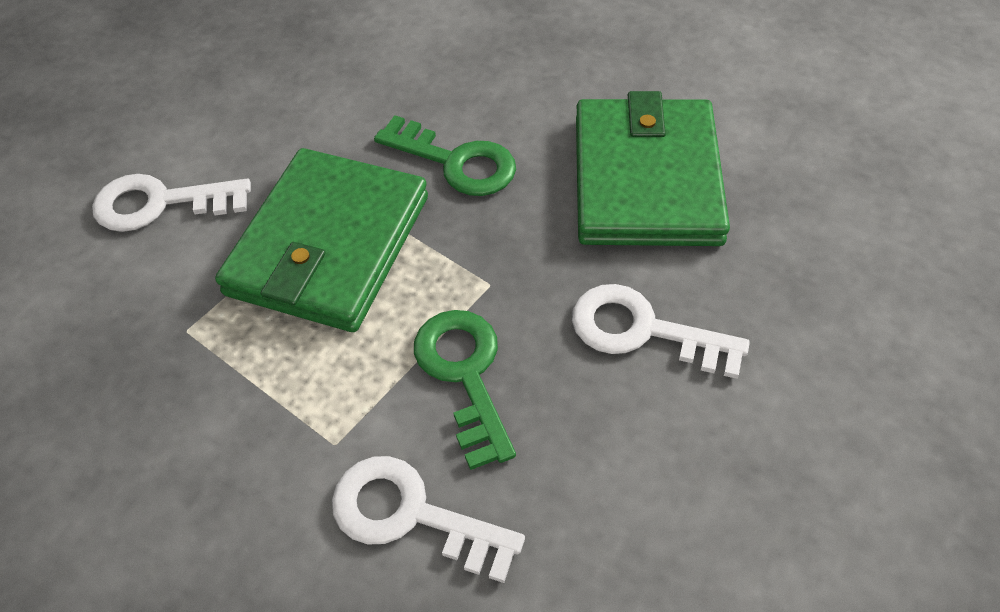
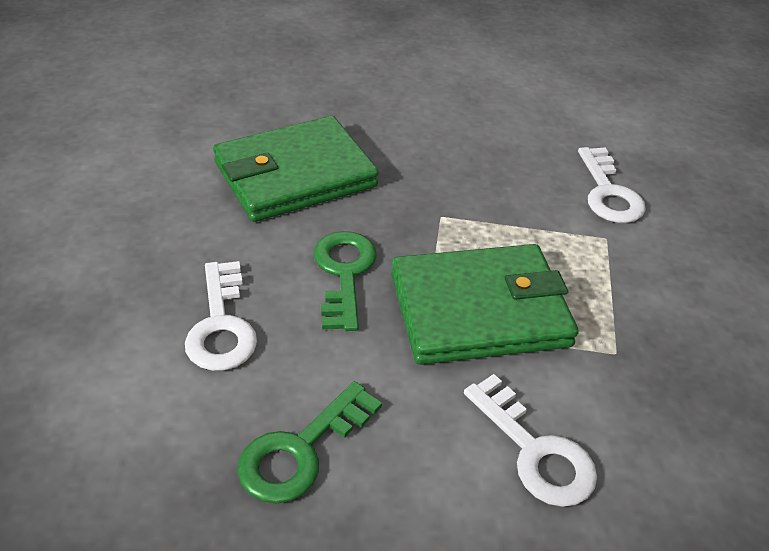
camera: 125 degrees left, 10 degrees down
(464, 374) = (513, 203): green key -> green key (300, 450)
(643, 330) = (421, 147): white key -> white key (221, 325)

